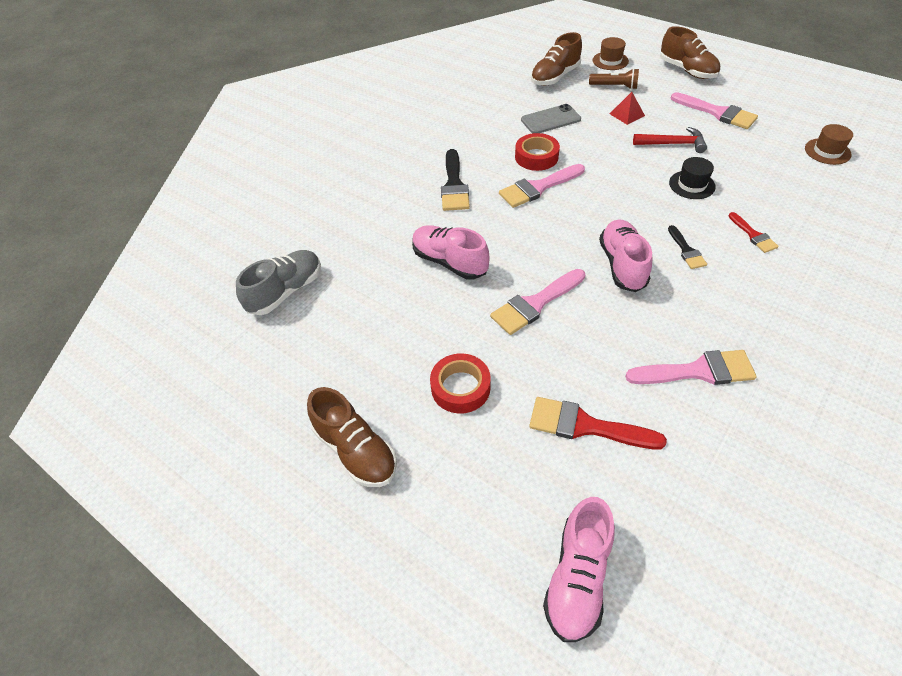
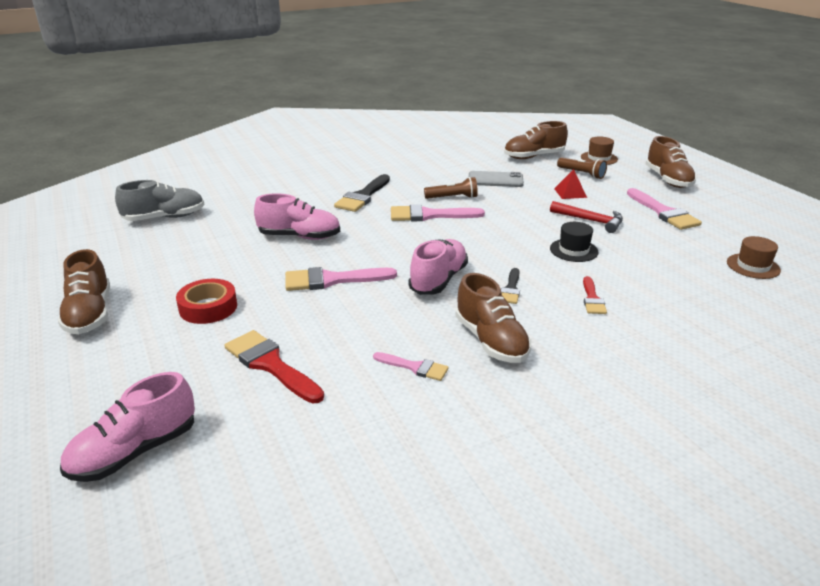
camera: 25 degrees right, 20 degrees down
(449, 262) = (299, 236): pink shoe -> pink shoe turned 120 degrees clockwise
(536, 157) = (453, 198): red tape -> brown flashlight
(698, 371) = (414, 367): pink brush -> pink brush, size x0.58
(725, 315) = (491, 341): none -> brown shoe

